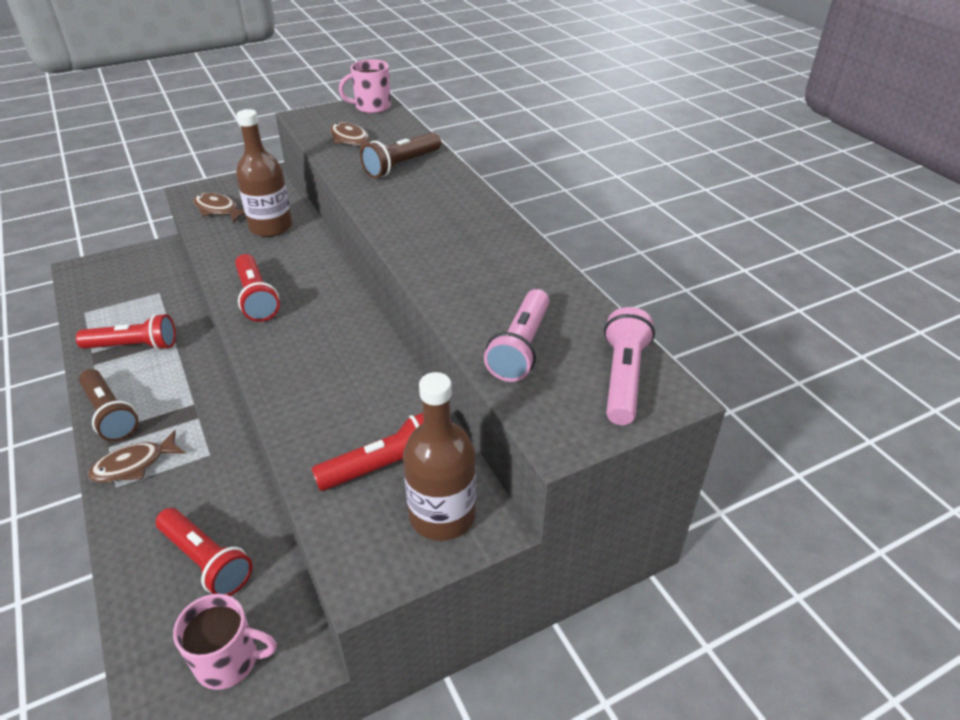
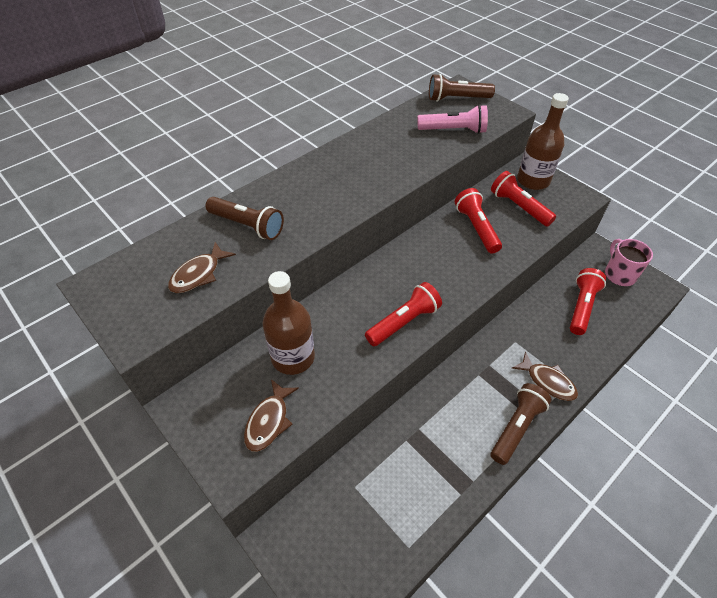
camera: 105 degrees left, 10 degrees up
(134, 346) = (438, 460): red flashlight -> red flashlight (476, 228)
(372, 107) = (108, 283): pink mug -> none
(623, 378) = (457, 99): pink flashlight -> brown flashlight

